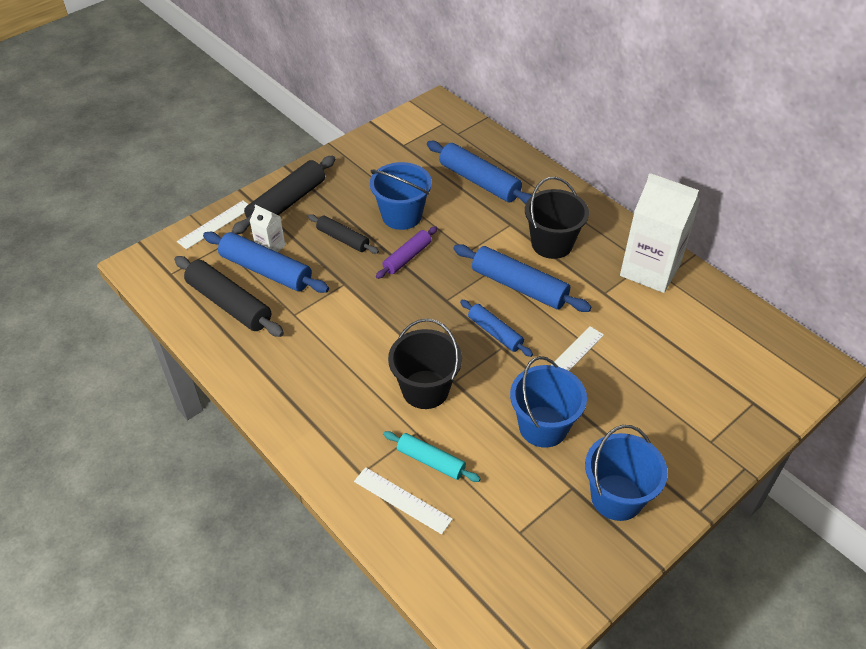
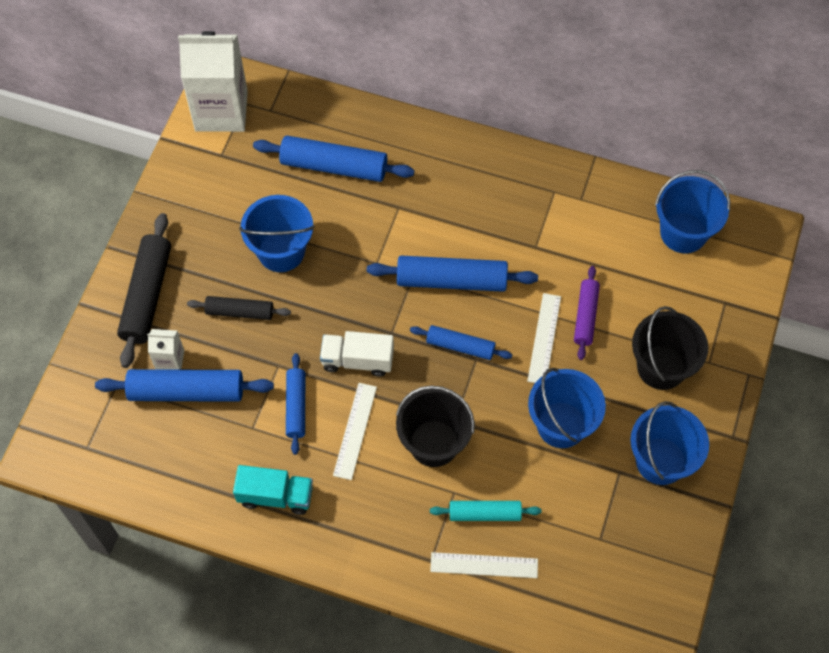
camera: 30 degrees left, 15 degrees up
(215, 224) = (88, 362): white ruler -> white ruler (355, 430)
(229, 304) = (177, 450): black rolling pin -> none
(275, 367) = (275, 496): none -> turquoise truck
(337, 315) = (296, 406): none -> blue rolling pin
(406, 306) = (357, 360): none -> white truck
(407, 257) = (320, 301): purple rolling pin -> purple rolling pin (585, 316)
(552, 244) = (453, 212): black bucket -> black bucket (661, 367)
(650, 270) = (563, 197): white carton -> white carton (221, 111)
(743, 336) = (683, 233): none -> blue bucket

